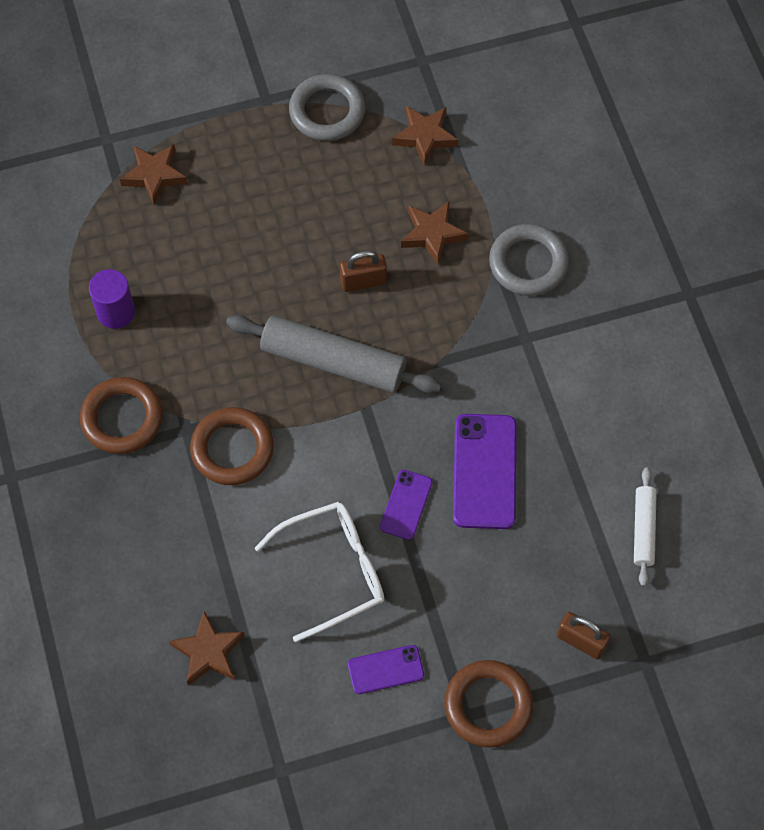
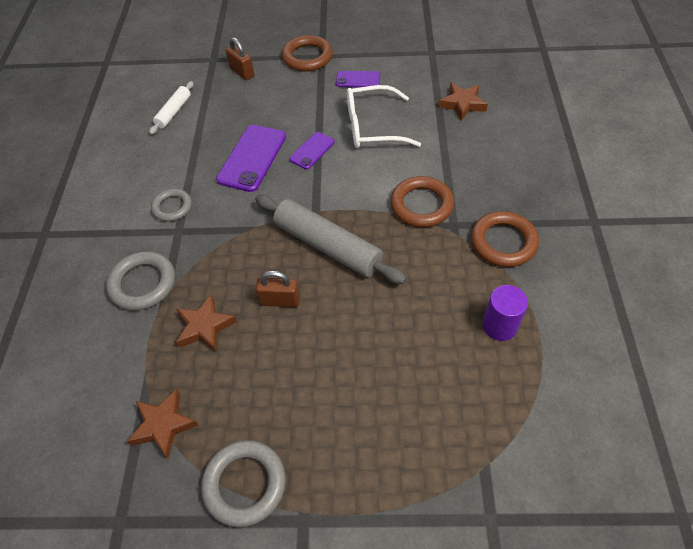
camera: 160 degrees left, 10 degrees down
(154, 175) = (444, 456): brown star -> none
(551, 368) = (172, 207): none -> grey ring

